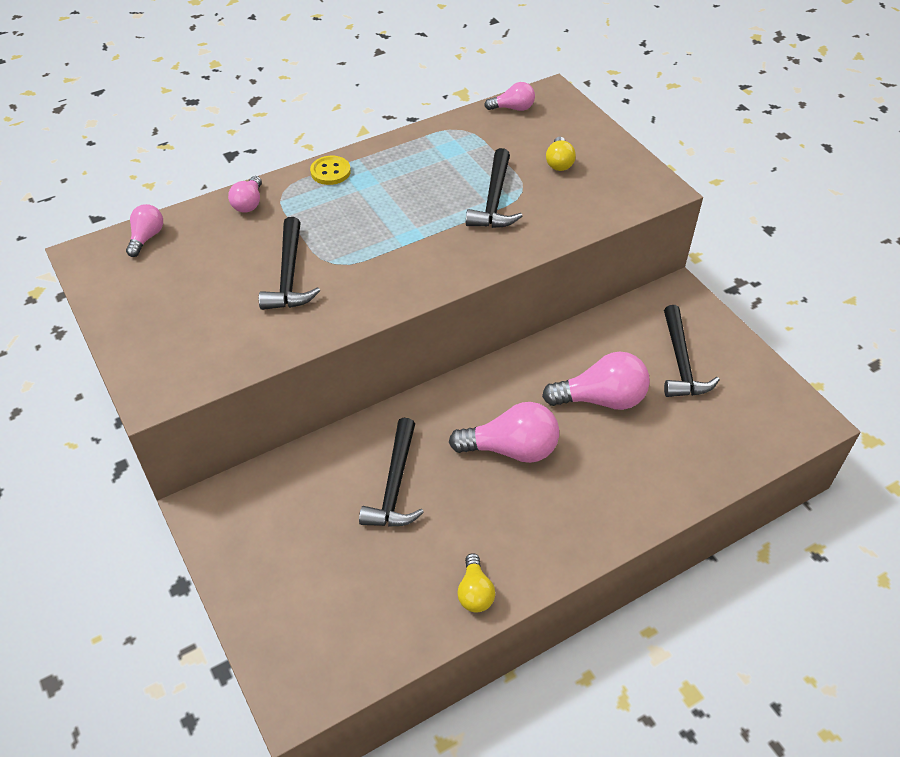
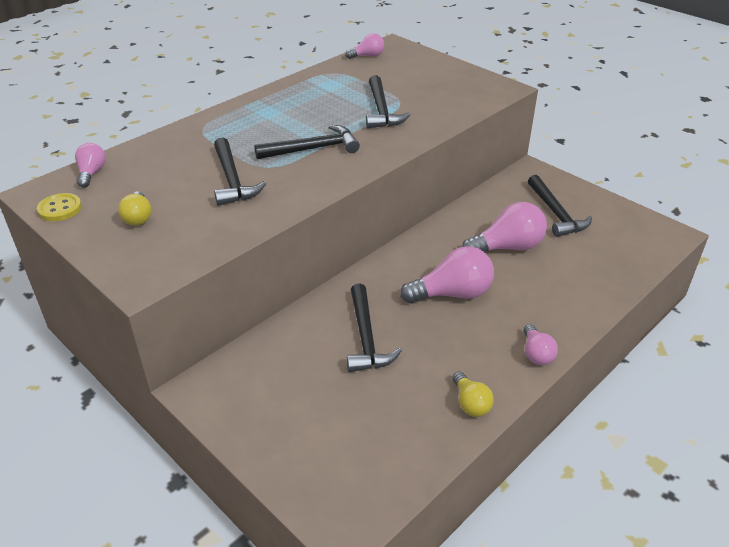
camera: 15 degrees left, 10 degrees down
(249, 203) = (176, 139): pink light bulb -> pink light bulb (536, 353)
(330, 172) = (238, 110): yellow button -> yellow button (60, 209)
(393, 245) = (313, 149): none -> black hammer
(559, 163) = (420, 82): yellow light bulb -> yellow light bulb (138, 217)

